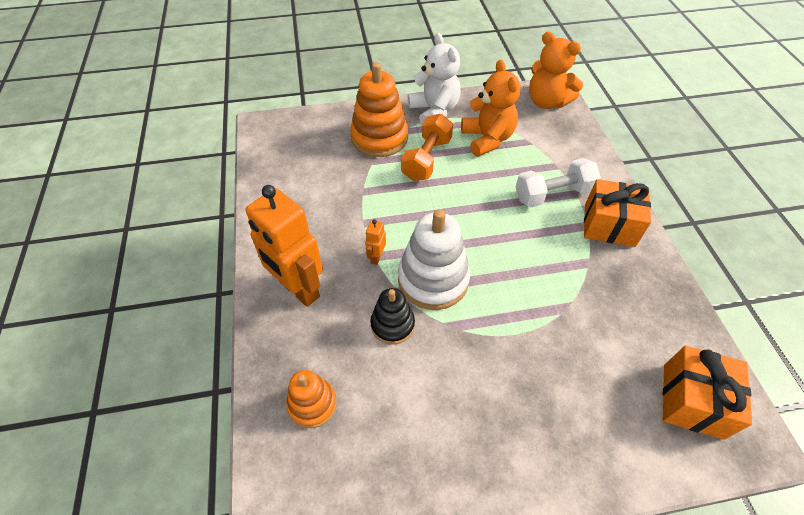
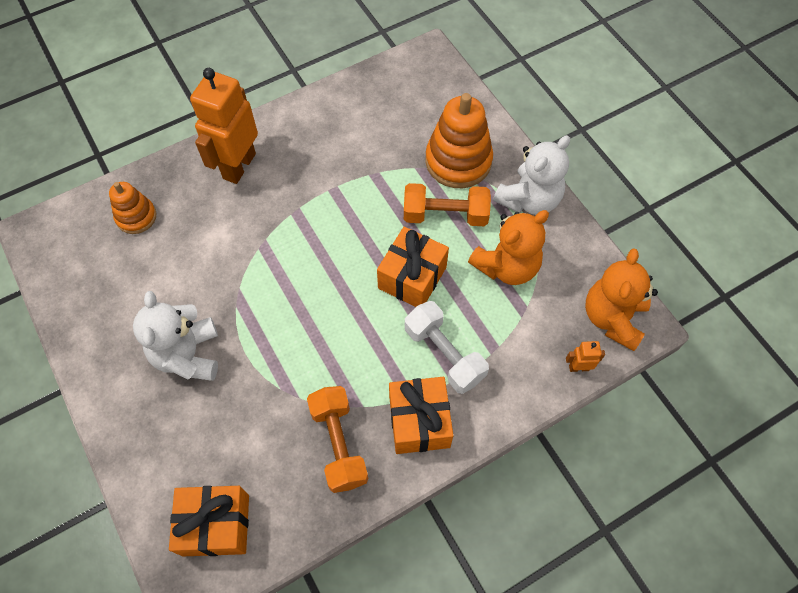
camera: 70 degrees right, 10 degrees up
(376, 257) = (294, 212): orange robot -> orange robot (578, 367)
(392, 325) = (224, 249): black stacking toy -> none
(433, 280) = (284, 267): white stacking toy -> none
(477, 194) = (412, 277): none -> orange gift
(505, 386) = (188, 355): none -> white teddy bear
(621, 283) = (339, 444): none -> orange dumbbell

